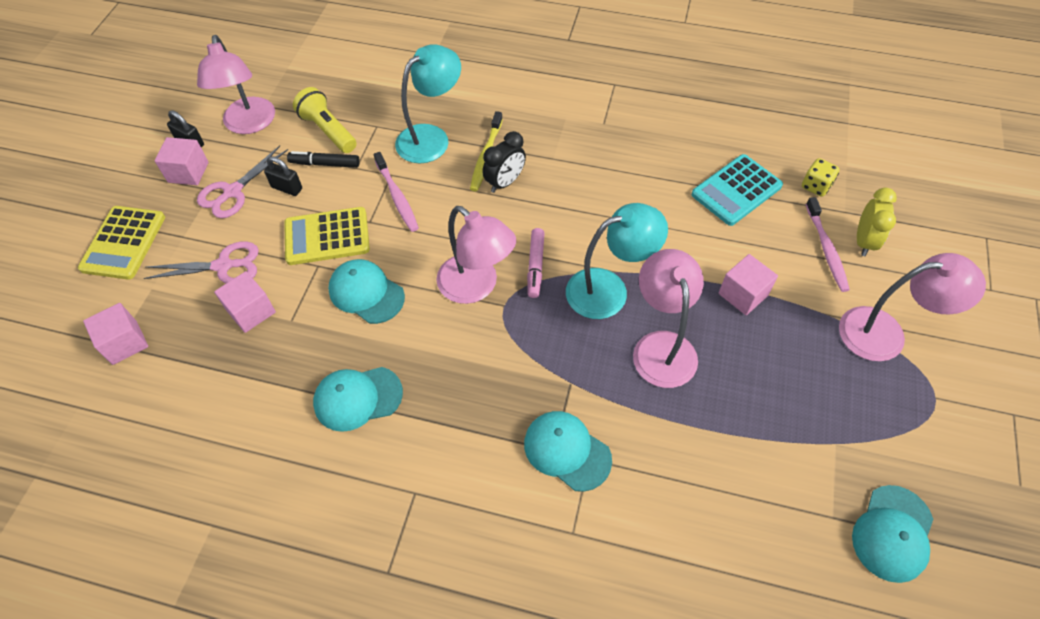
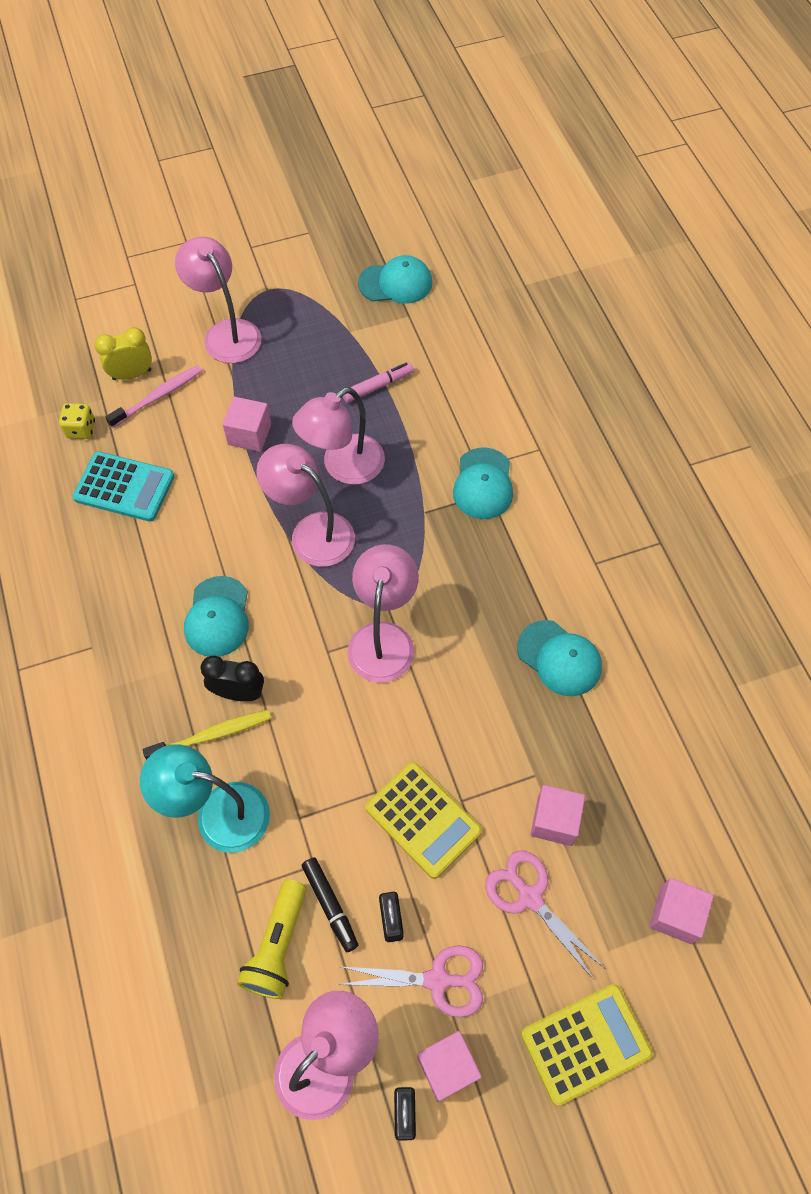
camera: 125 degrees left, 5 degrees up
(366, 293) = (458, 729): turquoise cap -> turquoise cap (217, 617)
(397, 196) = (325, 788): pink toothbrush -> none
(535, 266) = (326, 603): pink marker -> pink marker (378, 386)
(609, 289) = (312, 532): turquoise lamp -> pink lamp

